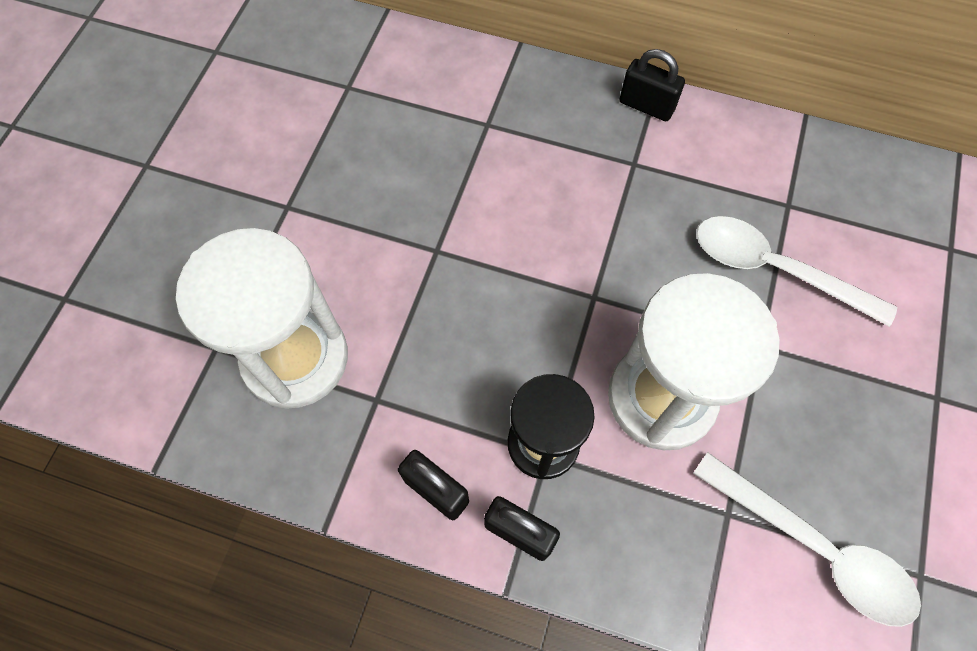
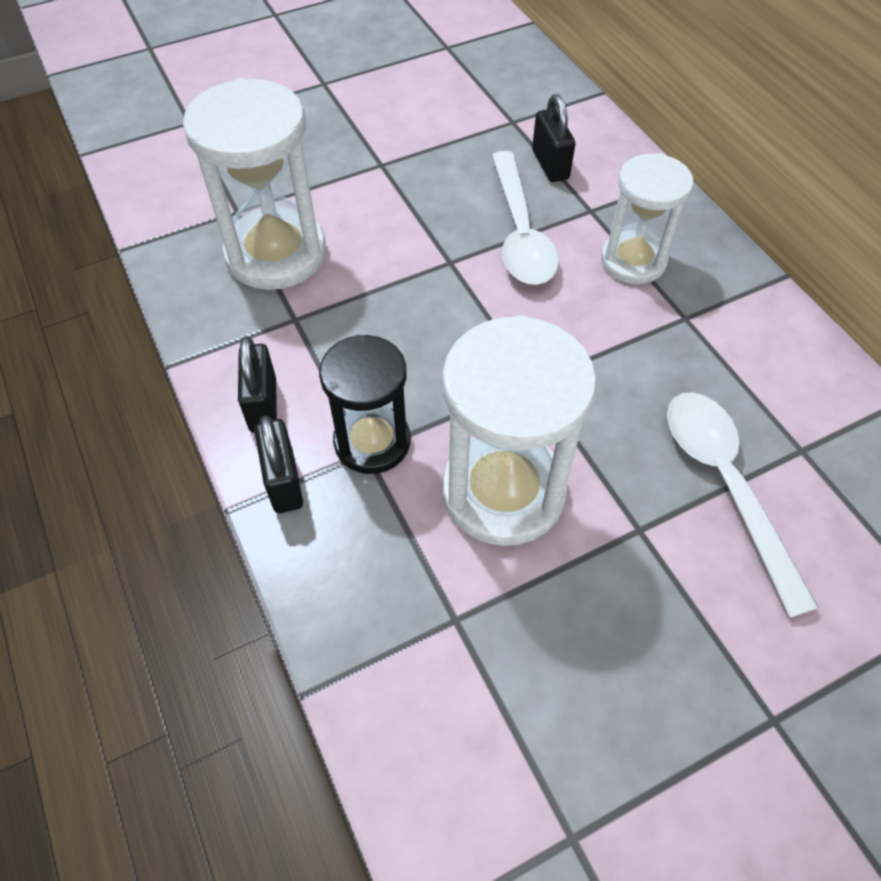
camera: 45 degrees right, 10 degrees down
(558, 145) = (633, 261): none -> white hourglass
(646, 106) = (748, 286): black padlock -> black padlock (550, 165)
(815, 548) = (498, 716): white spoon -> white spoon (520, 233)

